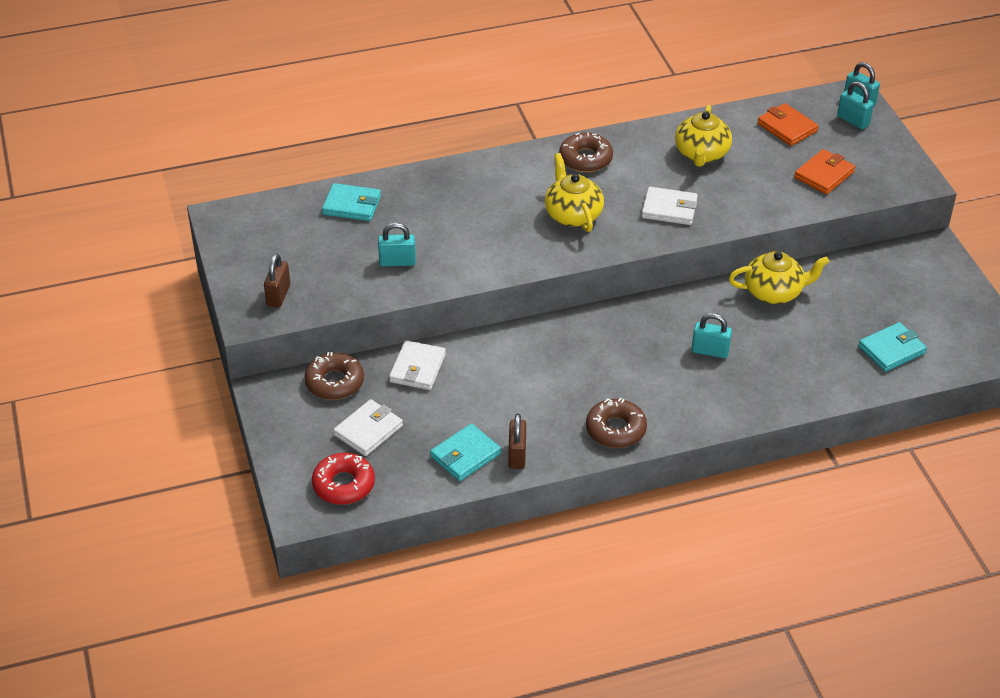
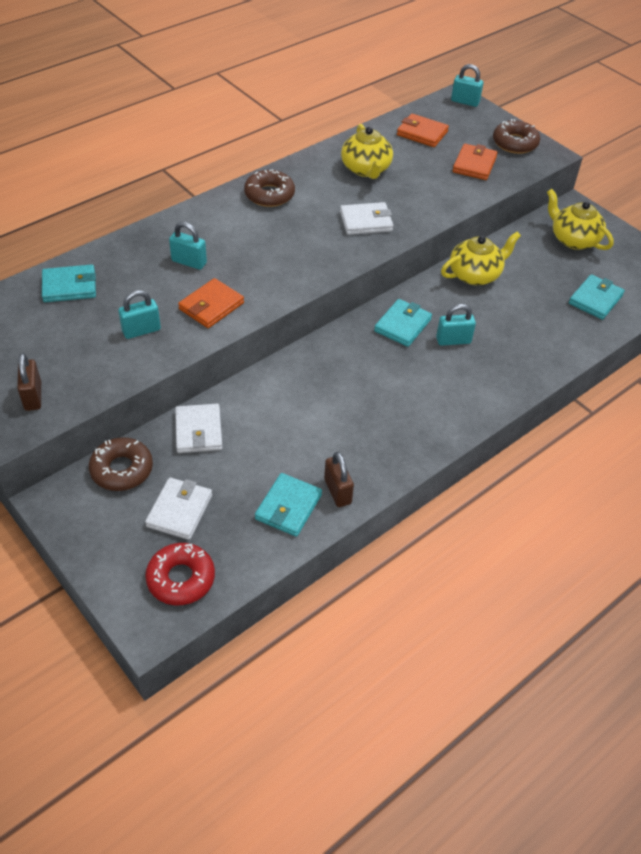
camera: 25 degrees left, 5 degrees up
(472, 255) = (211, 306): none -> orange wallet
(573, 214) = (284, 246): yellow teapot -> yellow teapot (573, 239)
(615, 429) = (413, 437): brown donut -> brown donut (515, 143)
(666, 323) = (403, 325): none -> turquoise wallet
(853, 121) = (470, 117): turquoise padlock -> turquoise padlock (189, 262)

